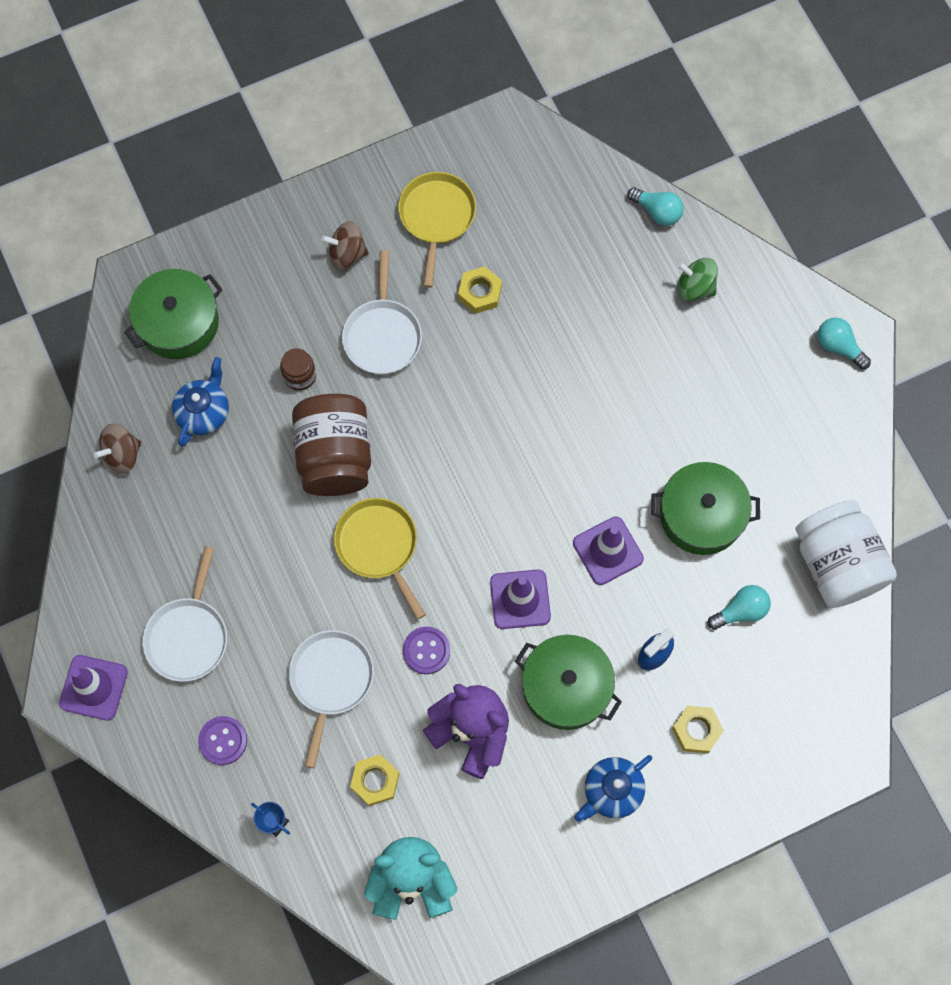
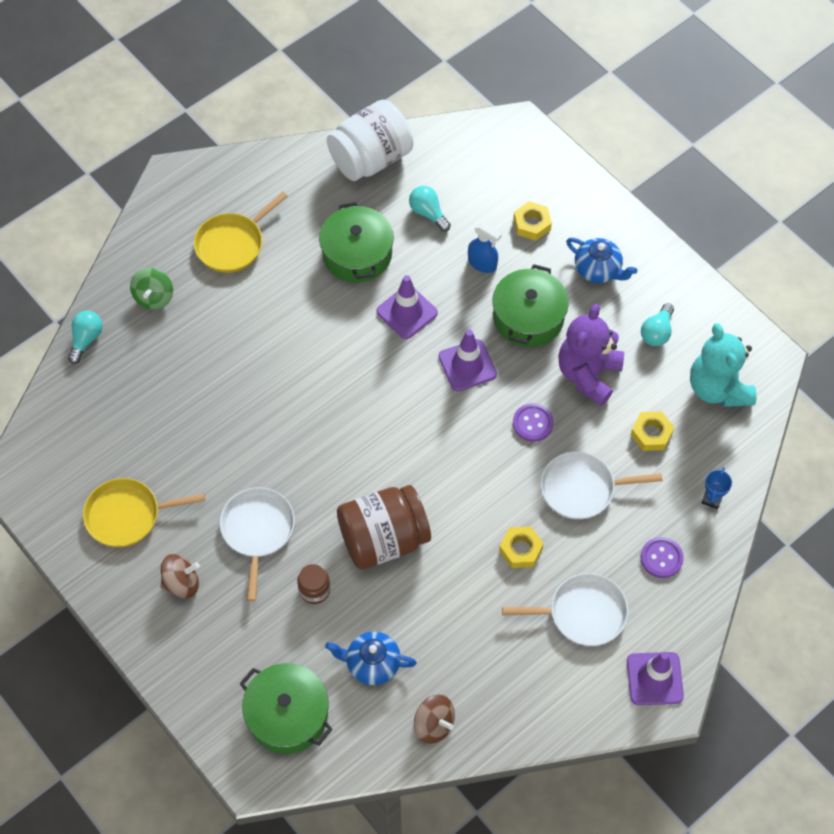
camera: 105 degrees left, 10 degrees down
(347, 254) = (182, 583): brown spinning top -> brown spinning top turned 90 degrees counterclockwise
(378, 545) = (454, 482): yellow pan -> yellow pan (232, 244)
(382, 335) = (257, 530): white pan -> white pan turned 75 degrees counterclockwise
(480, 293) = (196, 461): yellow nut -> yellow nut (520, 549)
(838, 347) = (185, 187): turquoise light bulb -> turquoise light bulb (657, 332)

